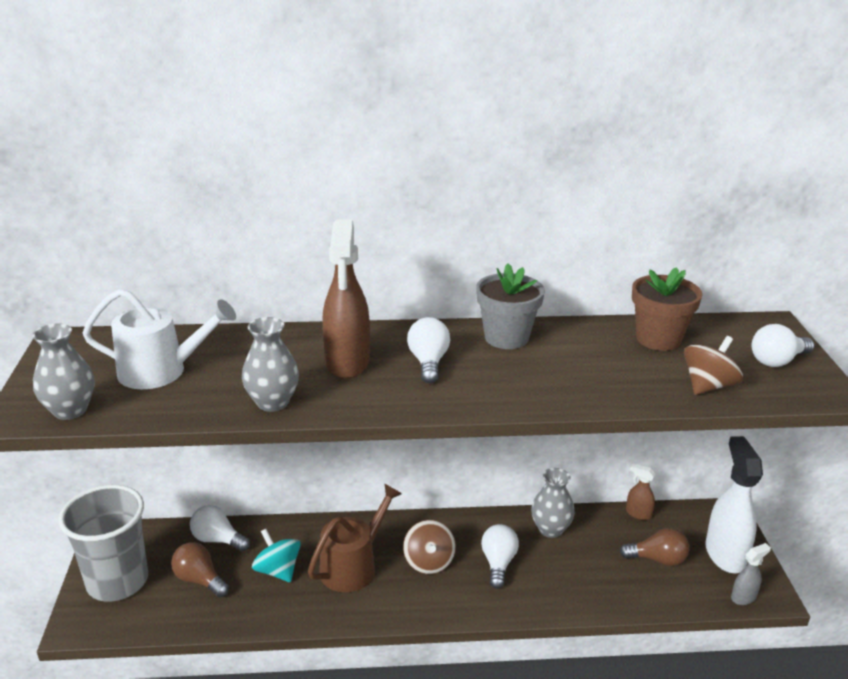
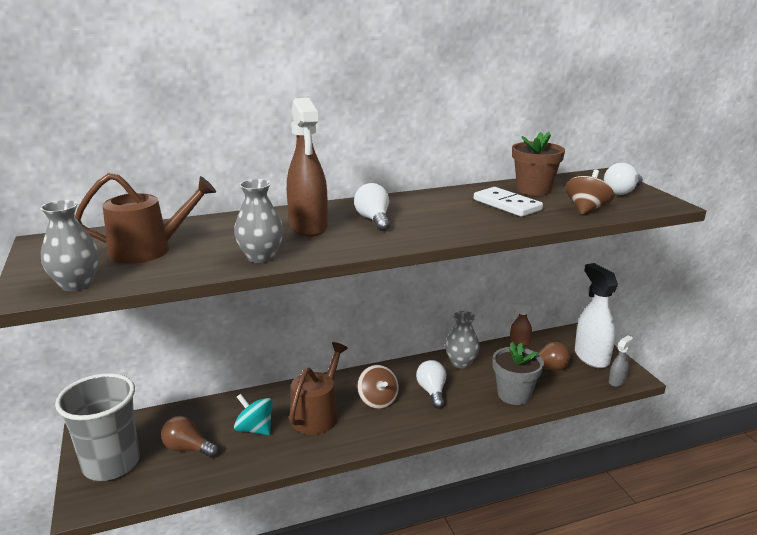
camera: 15 degrees left, 5 degrees down
(161, 371) = (148, 250): white watering can -> brown watering can
(218, 540) = (193, 416): white light bulb -> none
(506, 337) = (424, 200): grey flower pot -> grey flower pot (514, 394)
(607, 361) = (507, 205): none -> white domino

